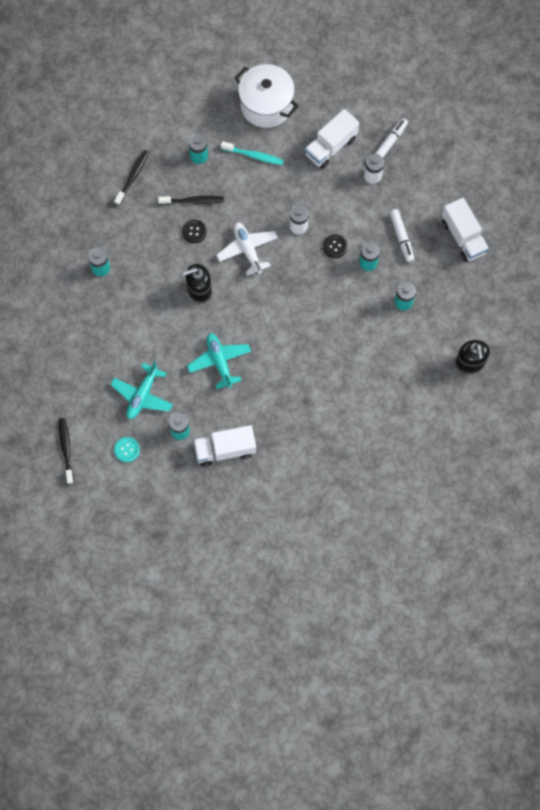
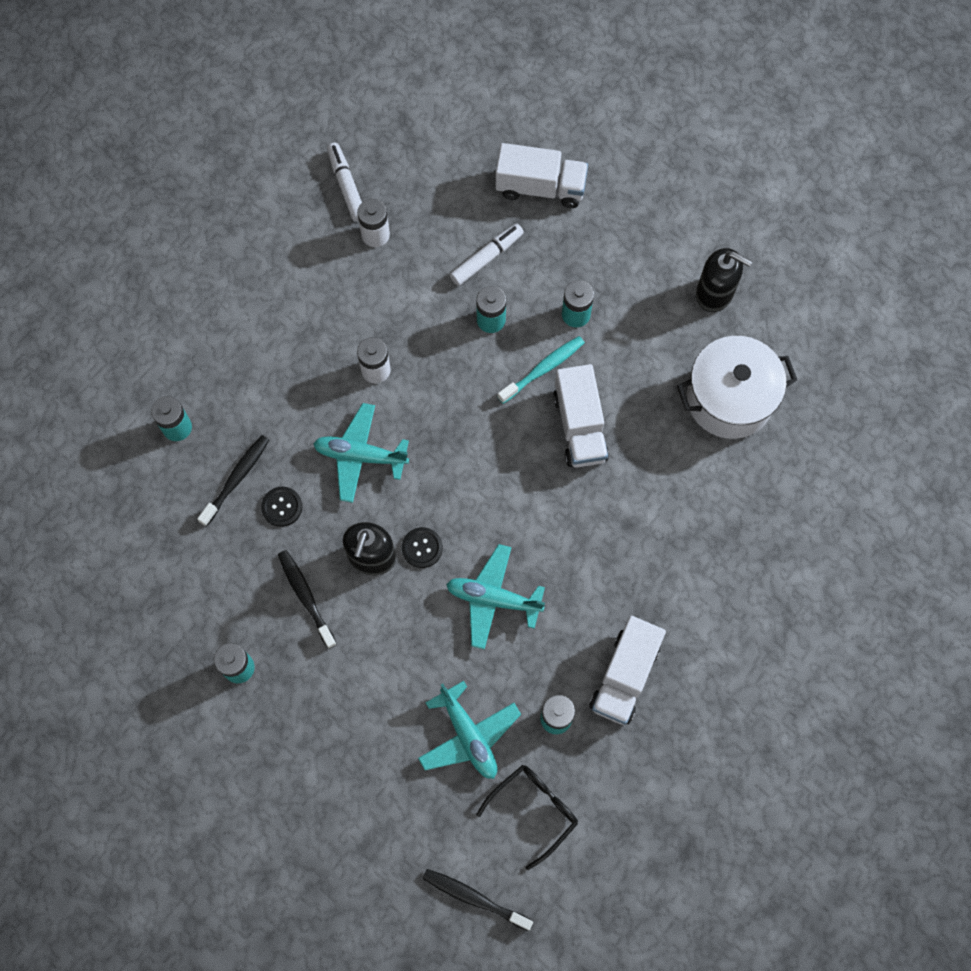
camera: 55 degrees left, 0 degrees up
(127, 449) = (533, 811): turquoise button -> black glasses
(133, 177) = (138, 534): black toothbrush -> black toothbrush (306, 597)
(247, 250) = (360, 456): white plane -> turquoise plane
(254, 156) = (233, 358): turquoise toothbrush -> turquoise toothbrush (543, 369)
(266, 105) = (174, 295): white pot -> white pot (729, 399)
(331, 146) = (296, 256): white truck -> white truck (579, 426)
(335, 246) = (438, 345): black button -> black button (422, 548)
(401, 237) = (486, 258): white marker -> white marker turned 60 degrees counterclockwise

